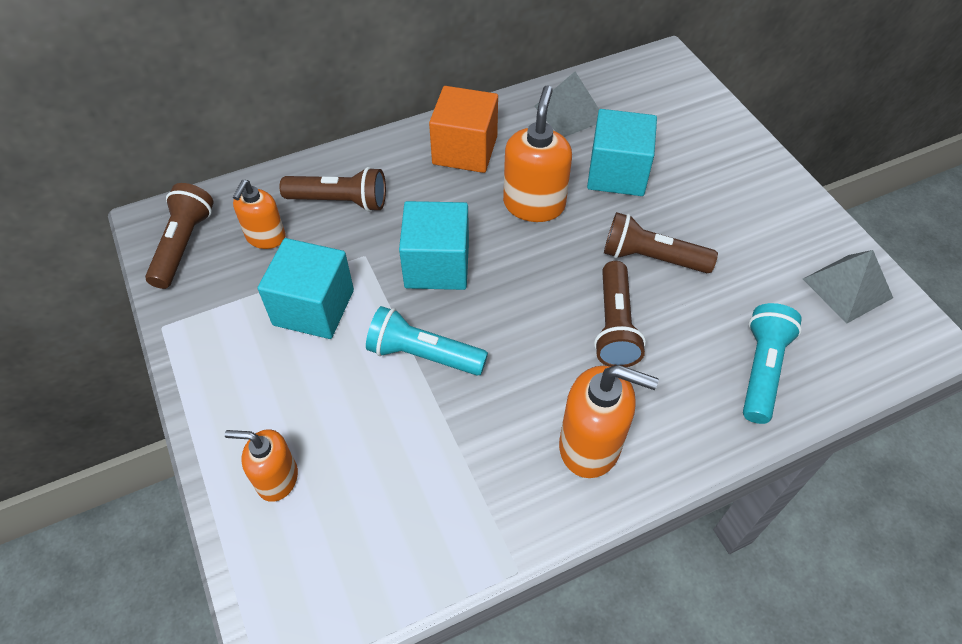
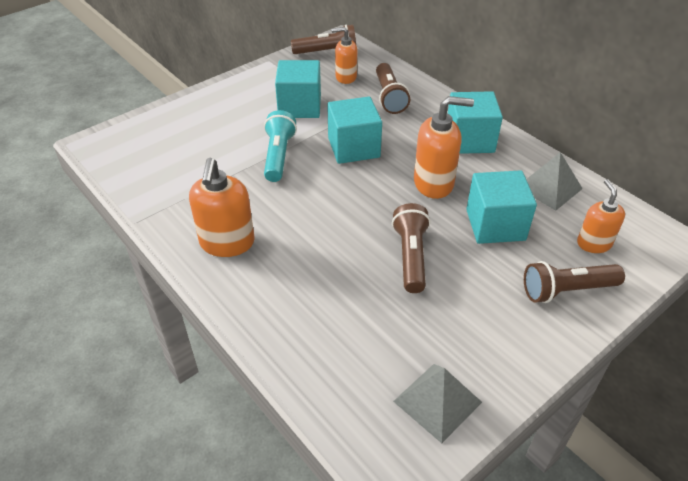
camera: 75 degrees right, 10 degrees down
(277, 479) = (181, 120): orange soap dispenser -> orange soap dispenser (593, 243)
(465, 150) = (469, 140): orange cube -> turquoise cube
(615, 326) = (333, 243): brown flashlight -> brown flashlight (566, 290)
(761, 369) = (320, 337): turquoise flashlight -> none

